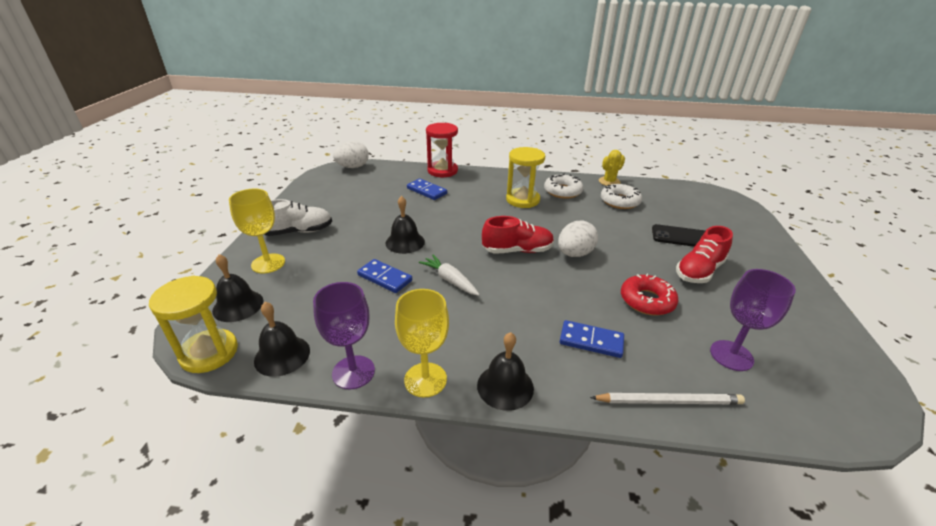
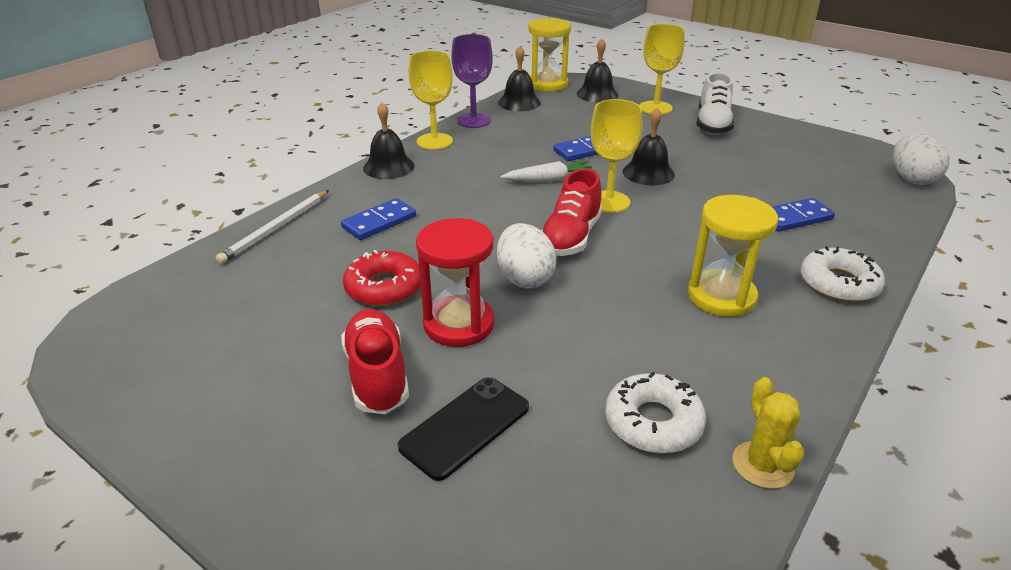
camera: 120 degrees right, 0 degrees up
(442, 171) = (881, 252): red hourglass -> red hourglass (459, 324)
(460, 248) = (609, 202): none -> yellow goblet
(562, 191) = (737, 360): white donut -> white donut (838, 284)
(731, 355) = (253, 295): purple goblet -> none

